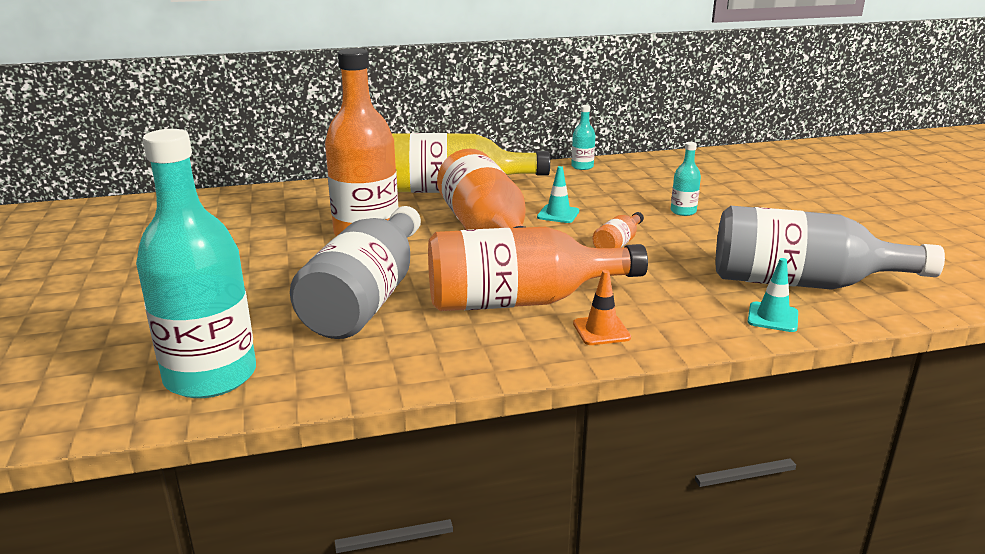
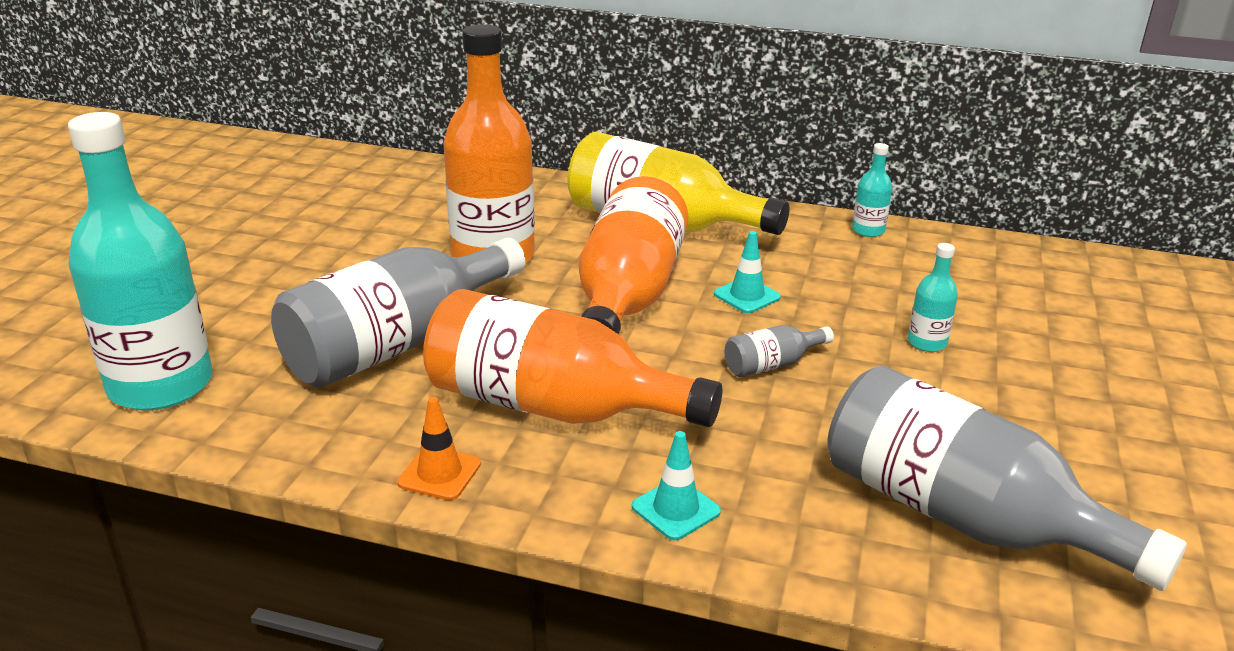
camera: 30 degrees right, 5 degrees up
(601, 330) = (597, 483): orange traffic cone -> orange traffic cone (439, 473)
(618, 244) = (772, 365): orange bottle -> grey bottle
(772, 317) = (847, 553): turquoise traffic cone -> turquoise traffic cone (676, 509)

